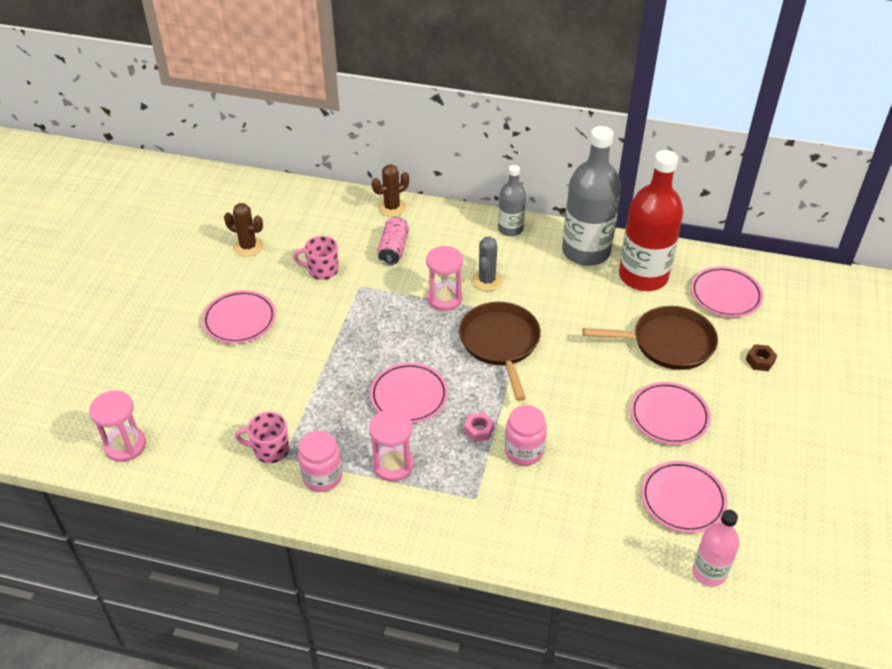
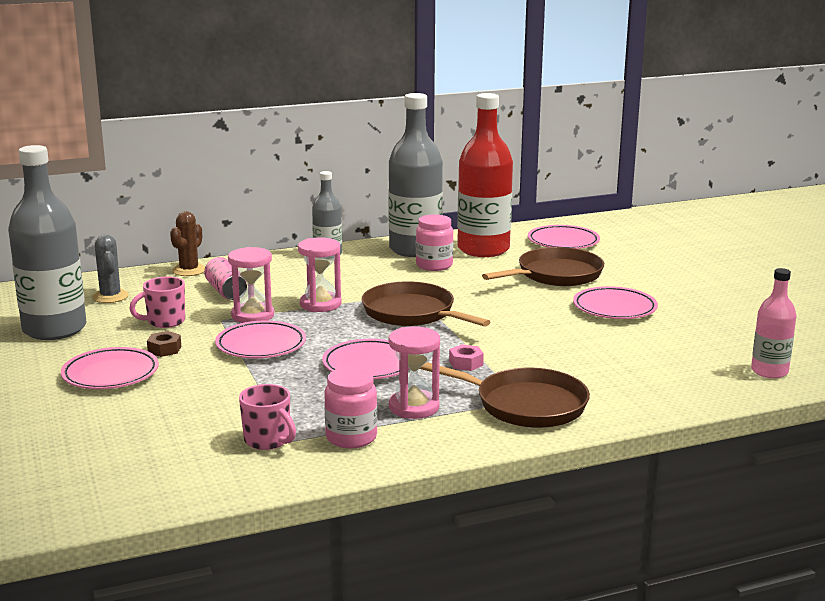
camera: 35 degrees left, 25 degrees down
(125, 445) = (80, 495): pink hourglass -> pink hourglass (252, 315)
(248, 247) = (54, 329): brown cactus -> grey bottle
(270, 450) = (268, 440): pink mug -> pink mug turned 105 degrees counterclockwise
(471, 506) = (525, 405): none -> brown pan
(486, 281) = (347, 285): grey cactus -> grey cactus (110, 296)
(524, 451) = (524, 361): pink jar -> pink jar (434, 265)
(682, 499) = (691, 344): pink plate -> pink plate (261, 345)
(760, 361) = (638, 264): brown nut -> brown nut (164, 349)

